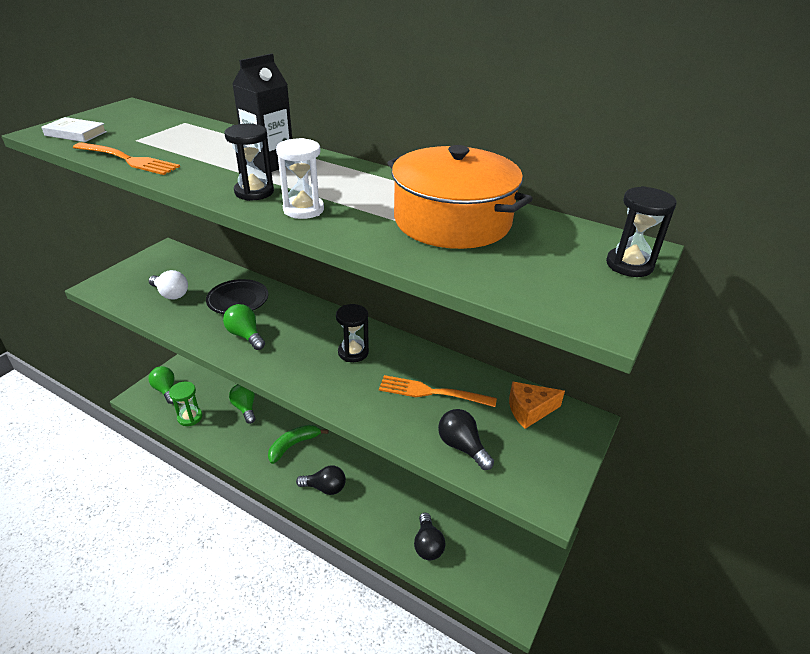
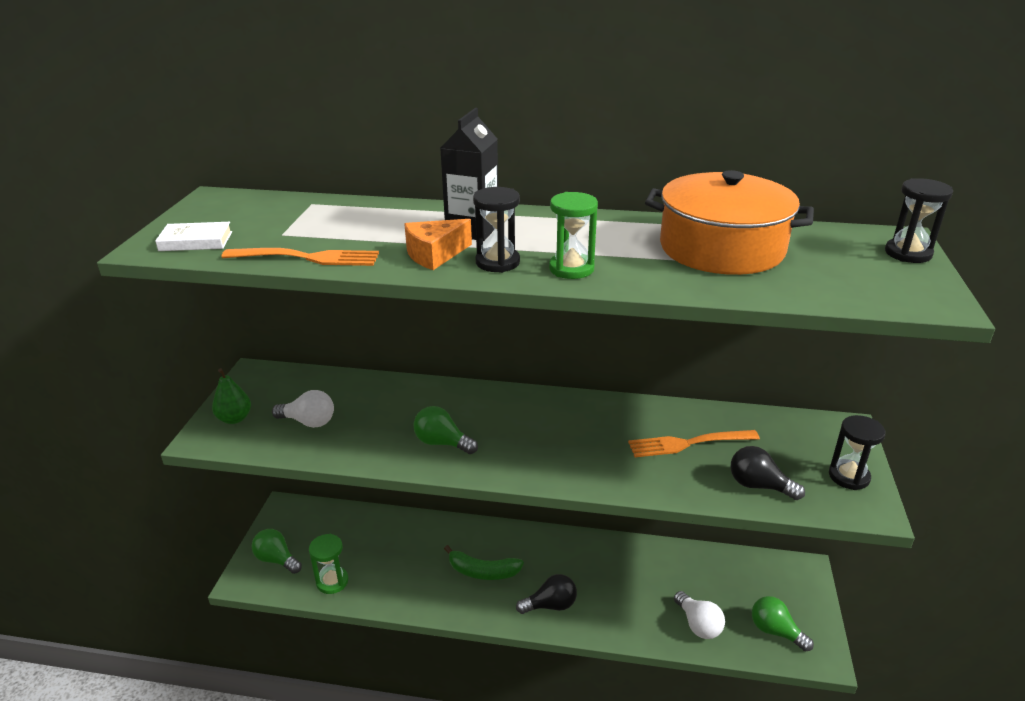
camera: 20 degrees left, 5 degrees down
(127, 278) = (234, 418): none -> green pear
(238, 300) = (398, 407): black plate -> none
(245, 408) = (395, 549): green light bulb -> green light bulb (775, 631)
(293, 445) = (483, 571): green banana -> green banana turned 105 degrees counterclockwise
(303, 210) = (571, 269): white hourglass -> green hourglass
(353, 352) = (576, 427): black hourglass -> black hourglass (849, 476)
(427, 545) = (698, 624): black light bulb -> white light bulb
(529, 410) = (791, 433): orange cheese -> orange cheese (435, 255)

